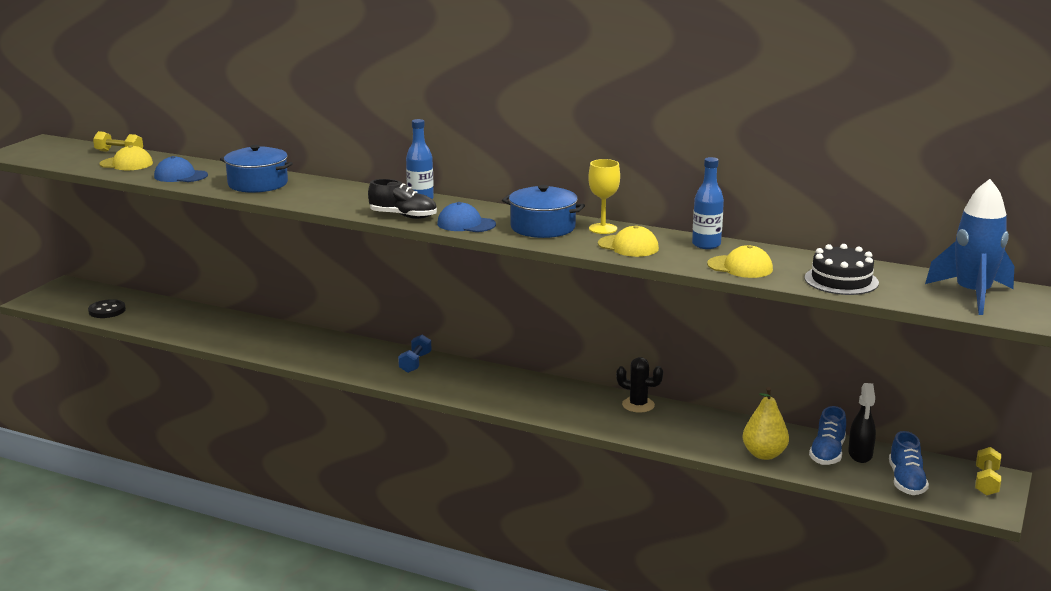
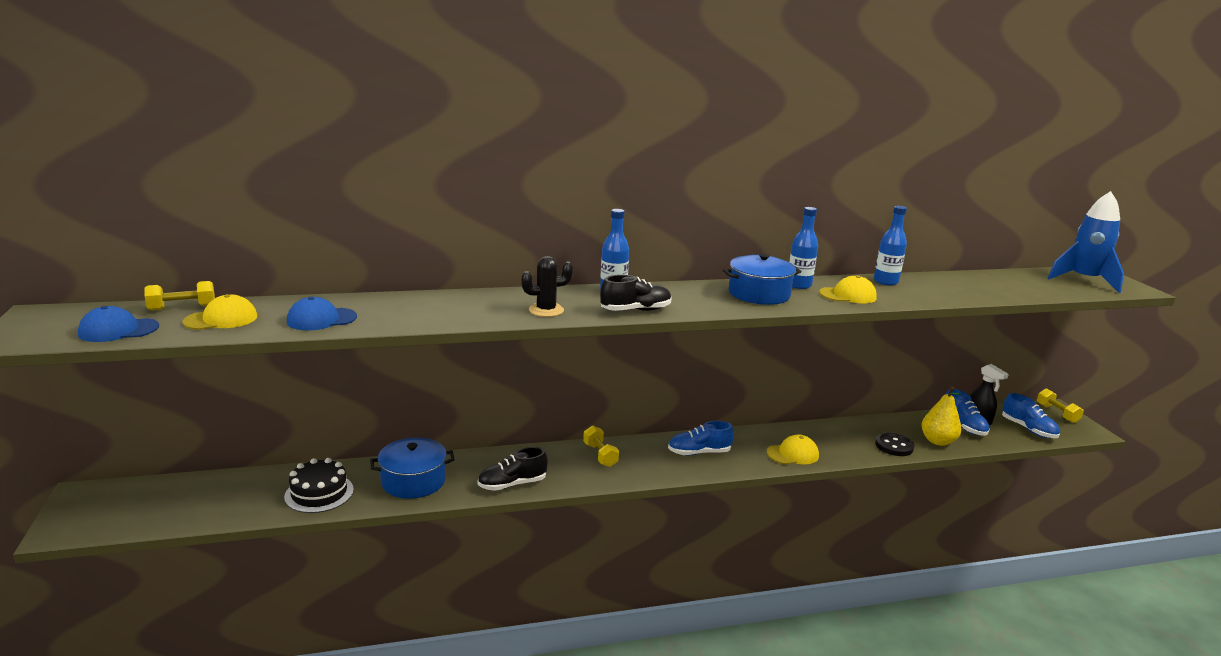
camera: 40 degrees left, 0 degrees up
(107, 310) = (189, 509): black button -> black button (894, 446)
(258, 184) = (428, 309): blue pot -> blue pot (413, 481)
(316, 360) = (512, 484): none -> black shoe
(415, 363) = (600, 455): blue dumbbell -> yellow dumbbell
(466, 224) = (700, 305): blue cap -> blue cap (118, 330)
(500, 387) = (699, 452): none -> blue shoe
(603, 229) = (799, 285): yellow goblet -> blue bottle
(638, 405) = (809, 432): black cactus -> black cactus (546, 310)
(740, 267) = (944, 293): yellow cap -> yellow cap (793, 454)
(841, 280) = (1011, 288): black cake -> black cake (319, 493)

